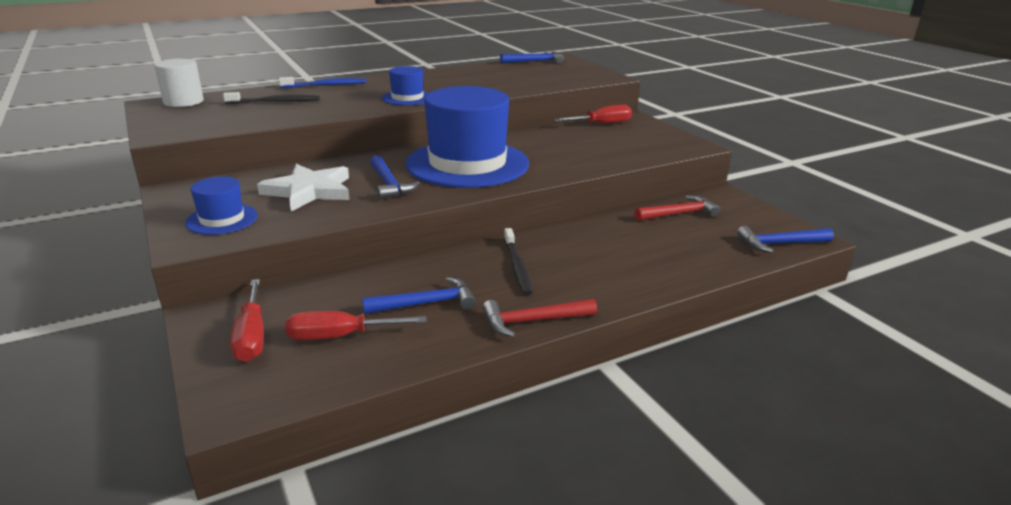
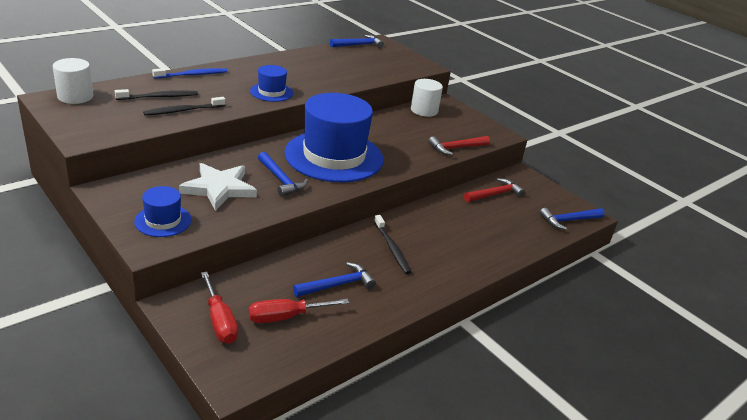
camera: 15 degrees left, 5 degrees up
(293, 112) = (183, 111): none -> black toothbrush
(533, 321) = (418, 296): red hammer -> red hammer (456, 148)
(601, 124) = (424, 110): red screwdriver -> white cylinder

